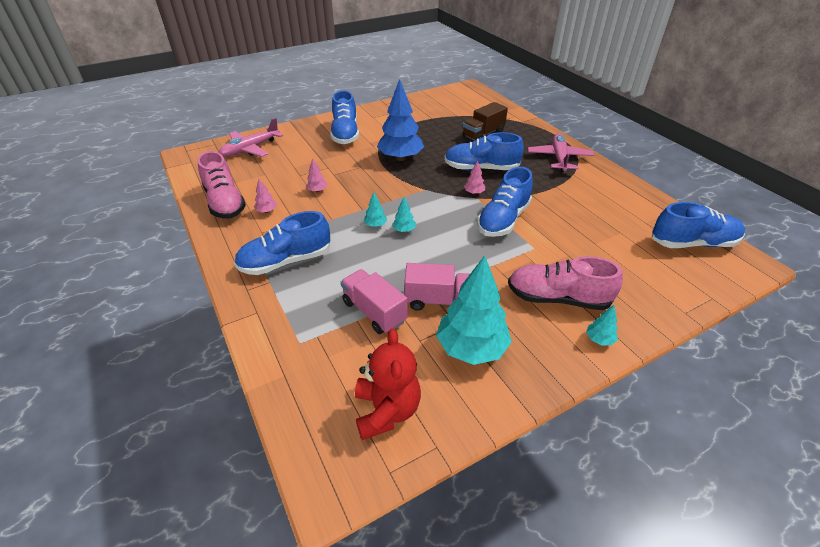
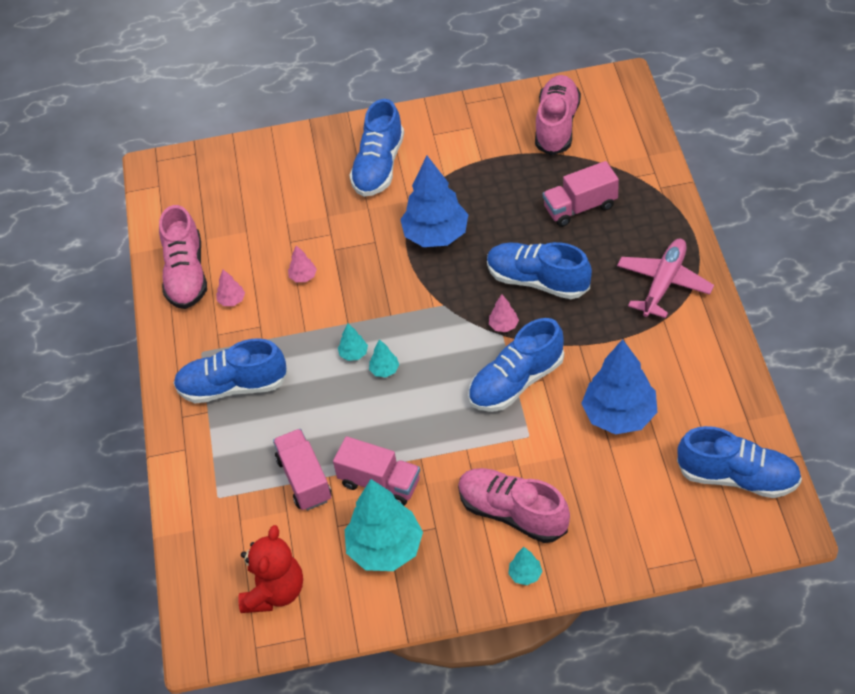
camera: 25 degrees right, 10 degrees up
(250, 149) = (240, 174): pink plane -> none
(445, 105) = (557, 125): none -> pink shoe
(483, 134) = (580, 207): brown truck -> pink truck
(586, 225) = (619, 415): none -> blue tree

